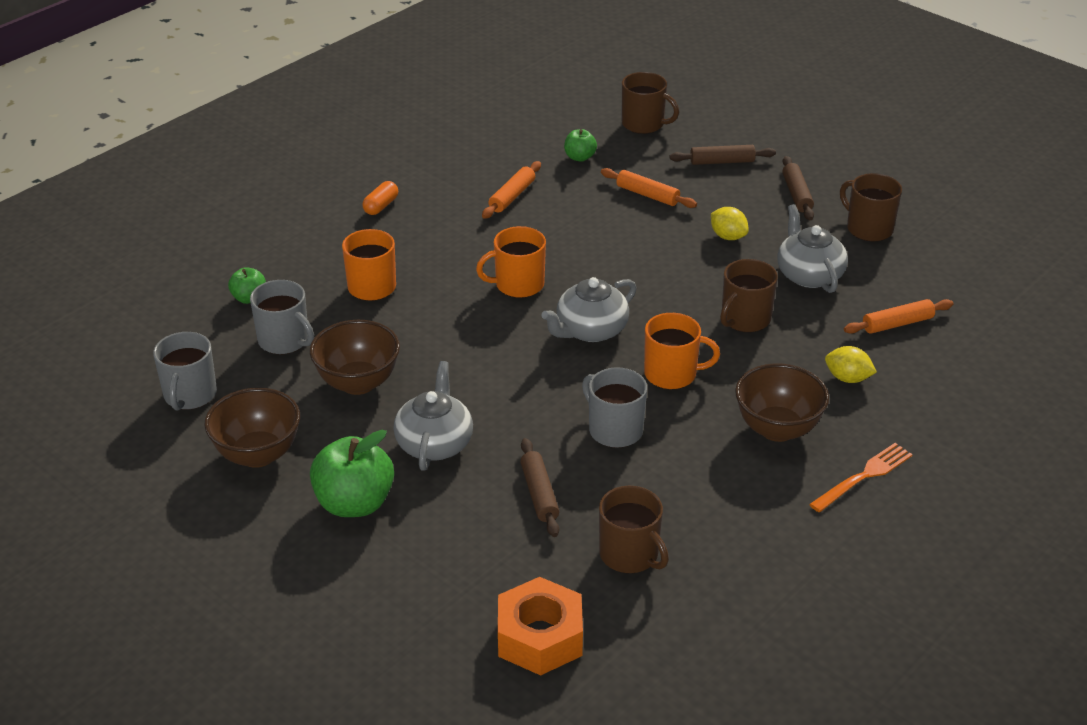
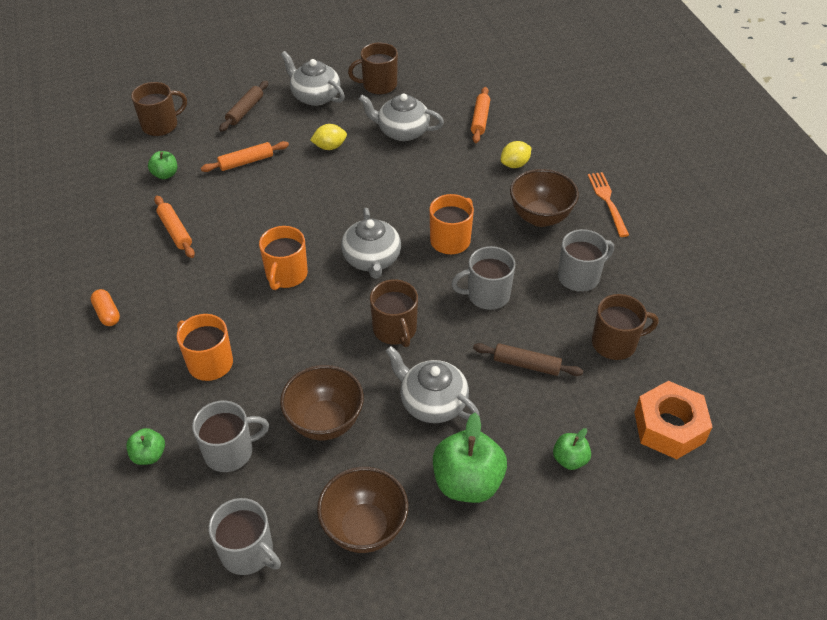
camera: 60 degrees left, 10 degrees up
(435, 569) = (569, 459): none -> green apple
(709, 493) = (579, 276): none -> grey mug
(745, 319) = (422, 180): brown mug -> brown mug (395, 330)
(797, 194) = (315, 96): brown rolling pin -> grey teapot

